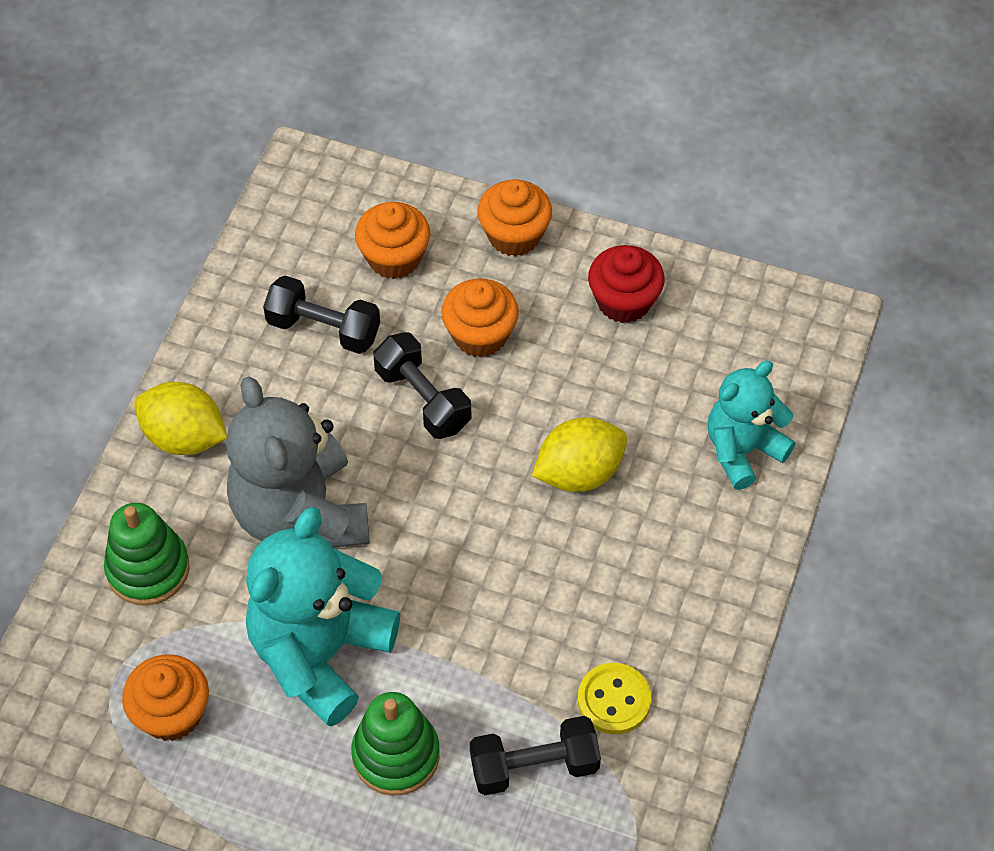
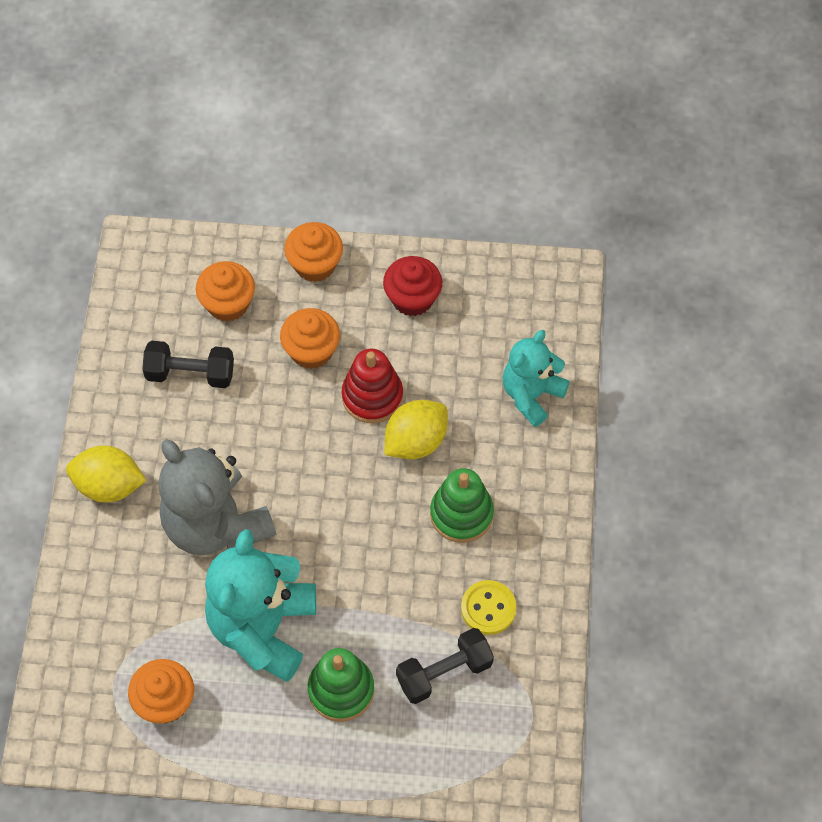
camera: 15 degrees left, 5 degrees up
(148, 569) = (113, 595): green stacking toy -> green stacking toy (461, 514)
(423, 399) = (282, 411): black dumbbell -> none
(540, 406) = (372, 396): none -> red stacking toy

